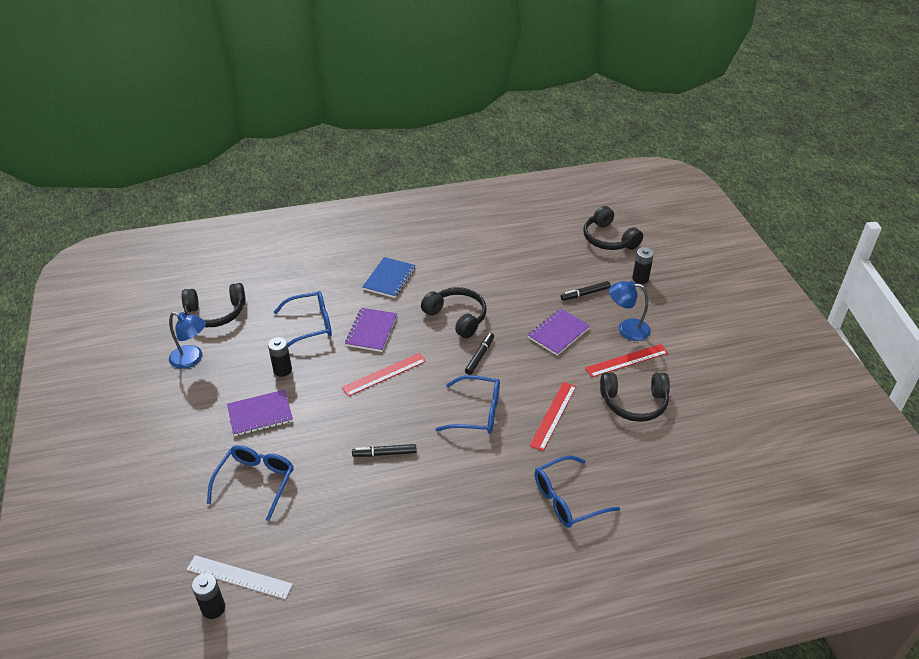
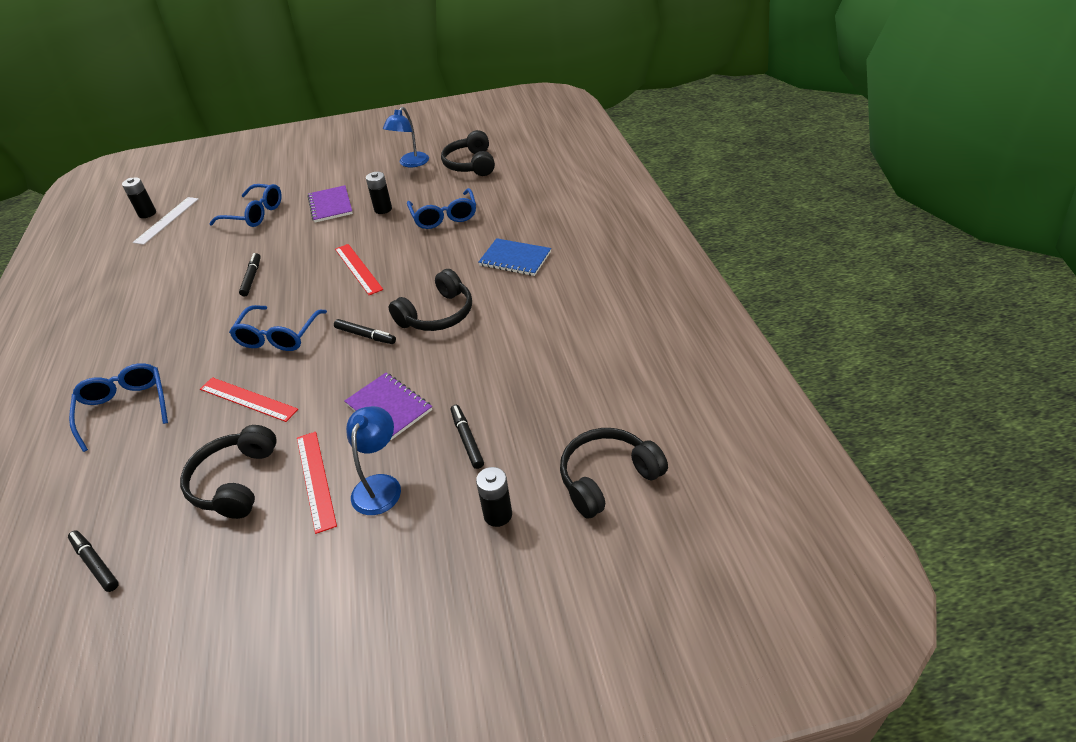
camera: 95 degrees right, 0 degrees up
(371, 331) = (426, 254): purple notebook -> none
(713, 462) = (95, 563): none -> black marker

